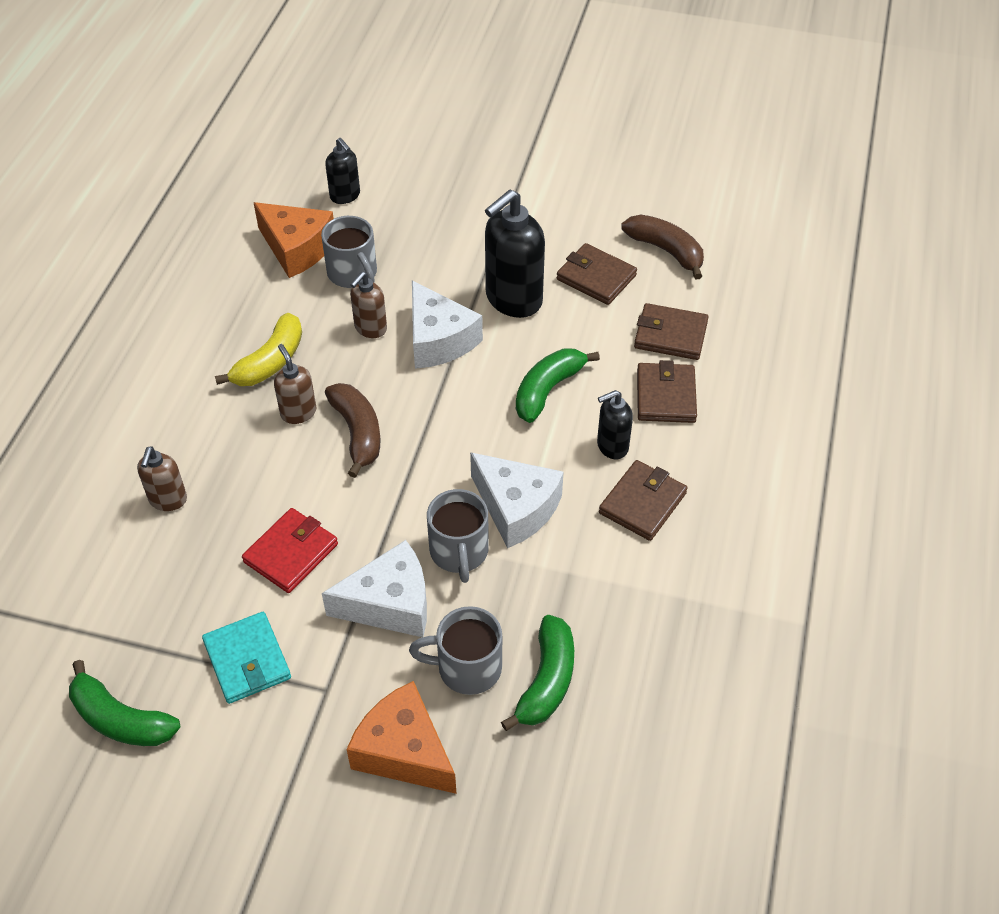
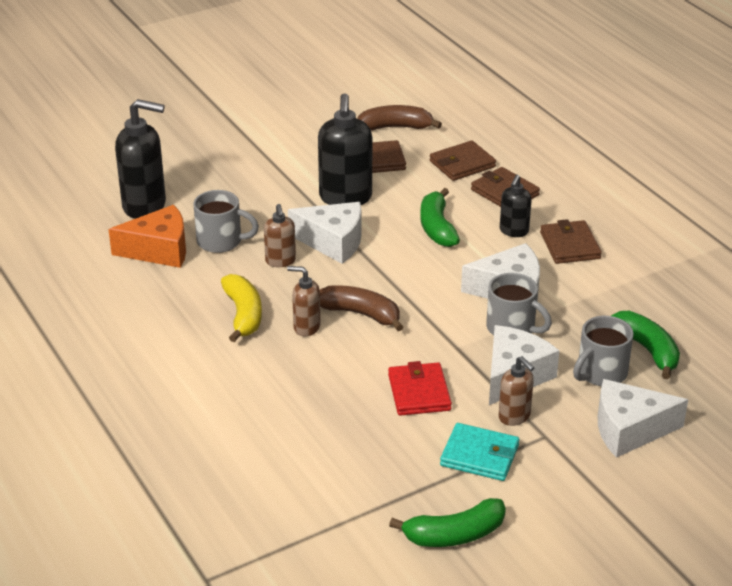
camera: 45 degrees left, 15 degrees down
(168, 500) = (298, 420): brown soap dispenser -> brown soap dispenser (514, 417)
(345, 196) = (145, 206): black soap dispenser -> black soap dispenser, size x1.83
(403, 751) = (629, 430): orange cheese -> white cheese

